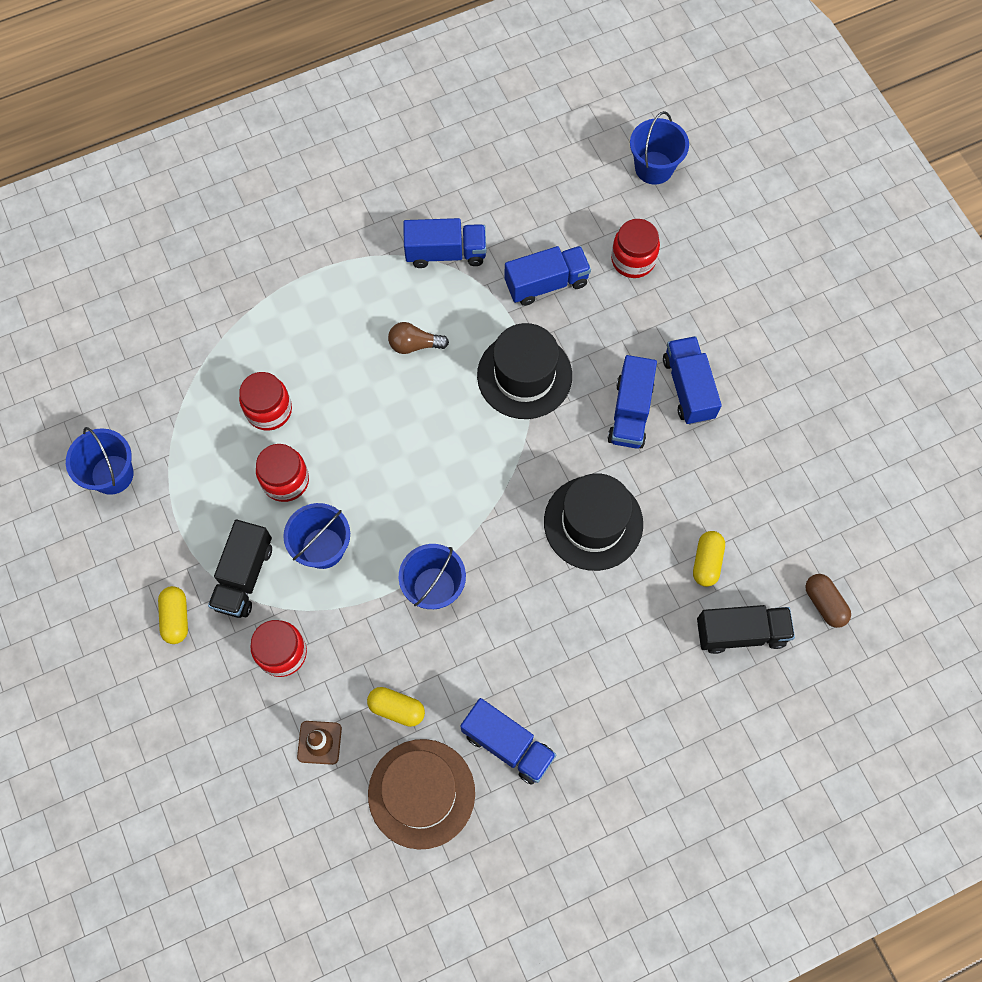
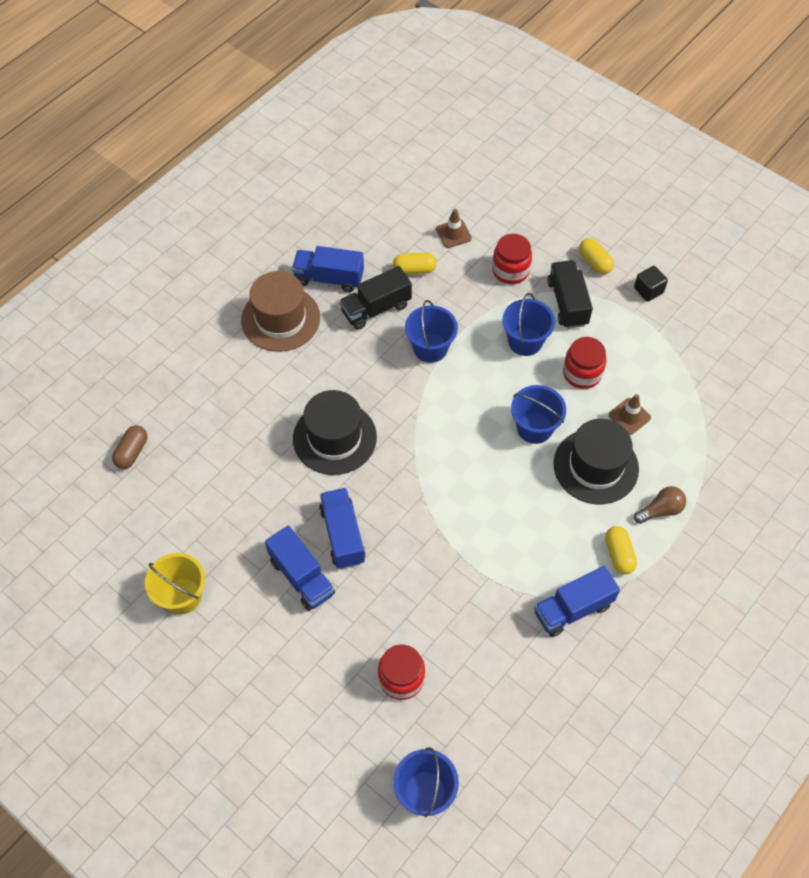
camera: 155 degrees right, 10 degrees down
(112, 474) = (707, 327): blue bucket -> blue bucket (534, 428)
(142, 550) = (648, 290): none -> black cube
(269, 410) = (629, 416): red jar -> brown traffic cone
(414, 345) = (550, 515): brown light bulb -> brown light bulb (660, 510)
(421, 793) = (372, 233): brown hat -> brown hat (280, 319)
(524, 375) = (445, 528): black hat -> black hat (596, 466)
(546, 283) = (468, 619): blue truck -> none
(706, 562) = (234, 445): yellow capsule -> yellow capsule (619, 554)
(740, 632) = (191, 407): black truck -> black truck (376, 308)
(814, 419) = (182, 596): none -> yellow bucket
(824, 603) = (132, 452): brown capsule -> brown capsule turned 75 degrees clockwise

